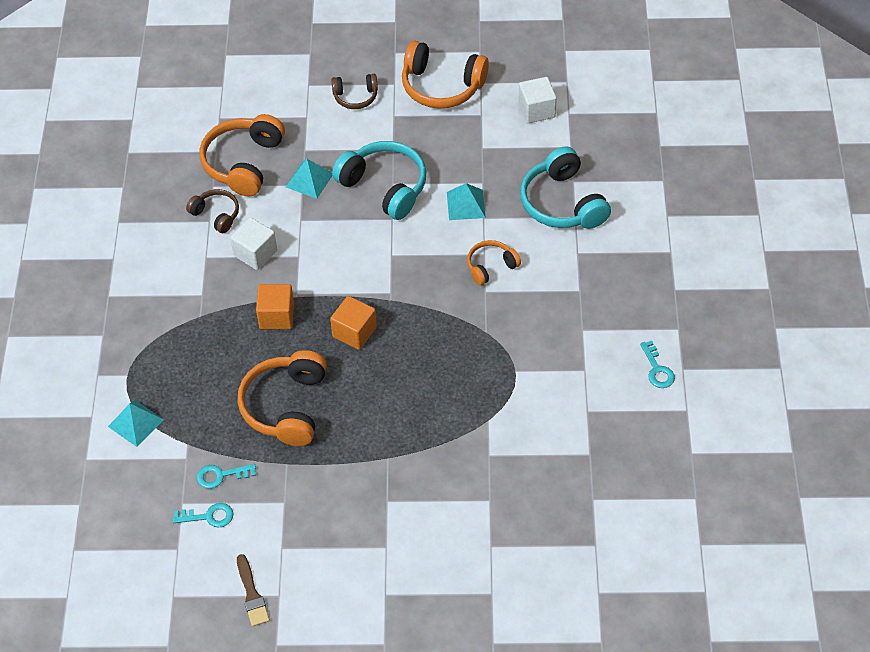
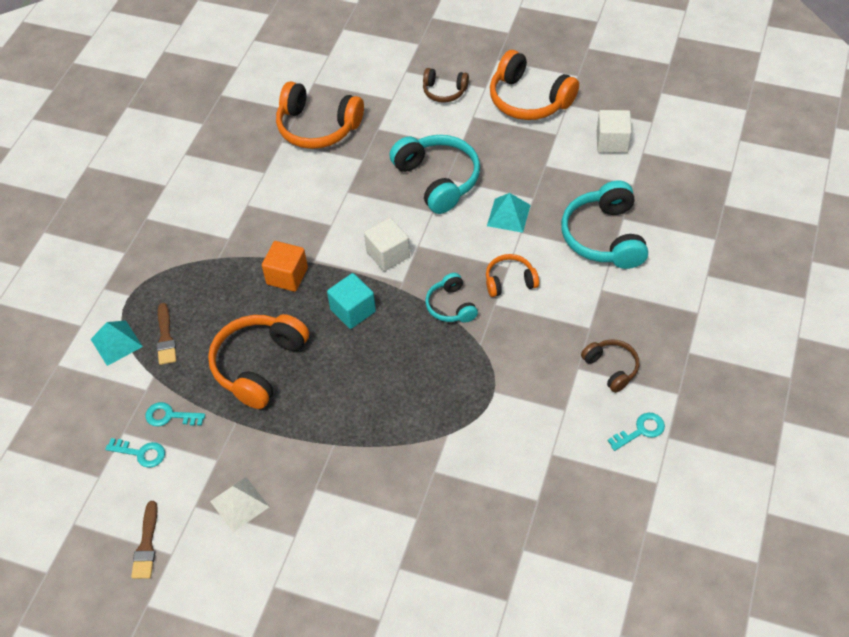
camera: 20 degrees right, 0 degrees up
(183, 405) = (165, 337): none -> brown brush
(216, 215) = (273, 168): brown headphones -> brown headphones (611, 368)
(243, 163) = (317, 127): orange headphones -> orange headphones turned 105 degrees counterclockwise
(255, 253) = (293, 212): white cube -> white cube (388, 254)
(309, 180) = (370, 157): turquoise pyramid -> none
(323, 534) = (239, 504): none -> white pyramid
(354, 332) = (353, 310): orange cube -> turquoise cube
(445, 304) = (450, 306): none -> turquoise headphones
(657, 369) = (641, 430): turquoise key -> turquoise key turned 120 degrees counterclockwise

